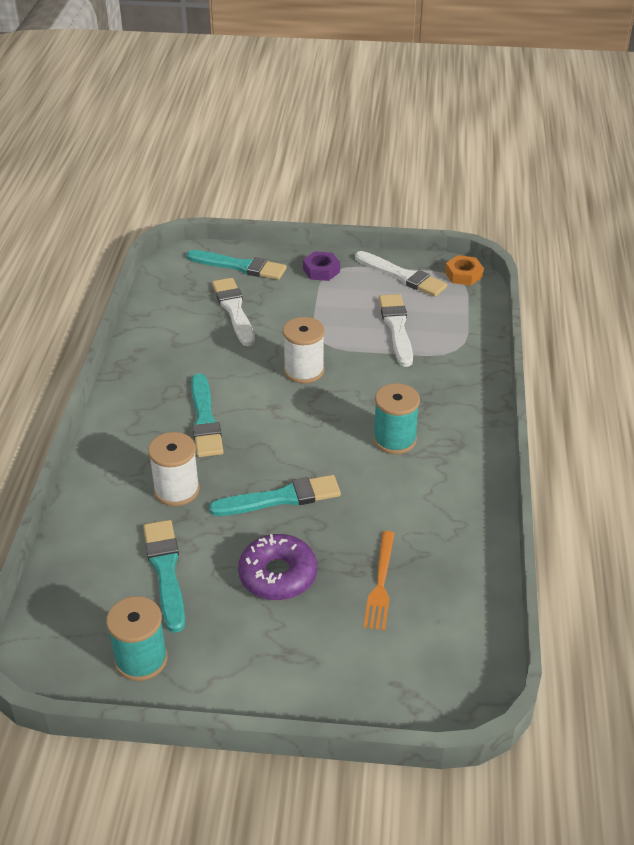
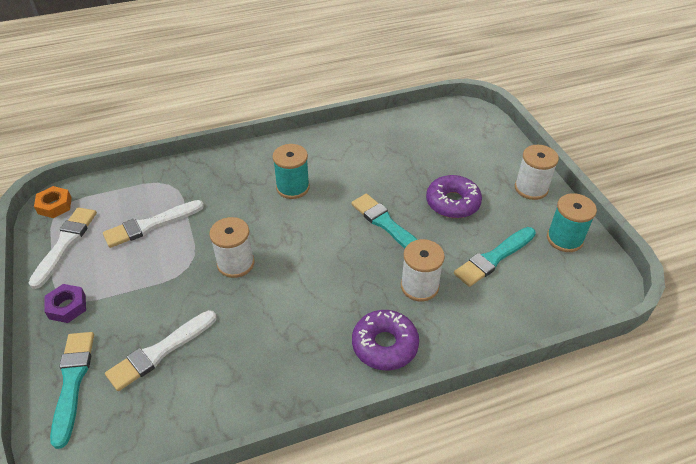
camera: 115 degrees left, 5 degrees up
(131, 439) = (384, 345): none -> purple donut
(205, 420) = (332, 304): turquoise brush -> none
(249, 676) = (531, 188): none -> white spool
(380, 583) = (424, 158): orange fork -> none

